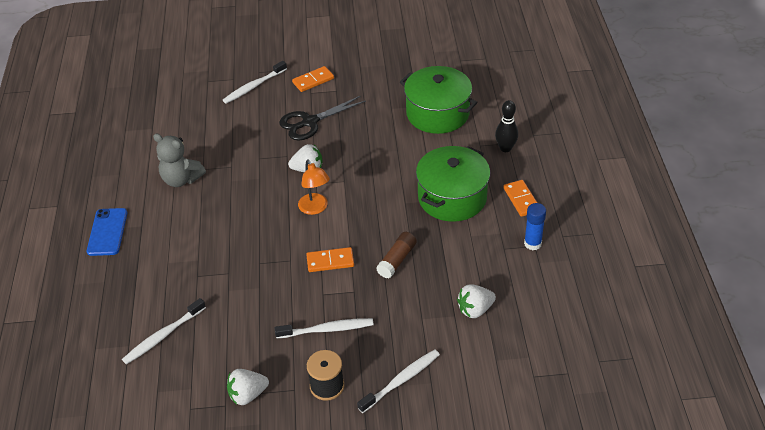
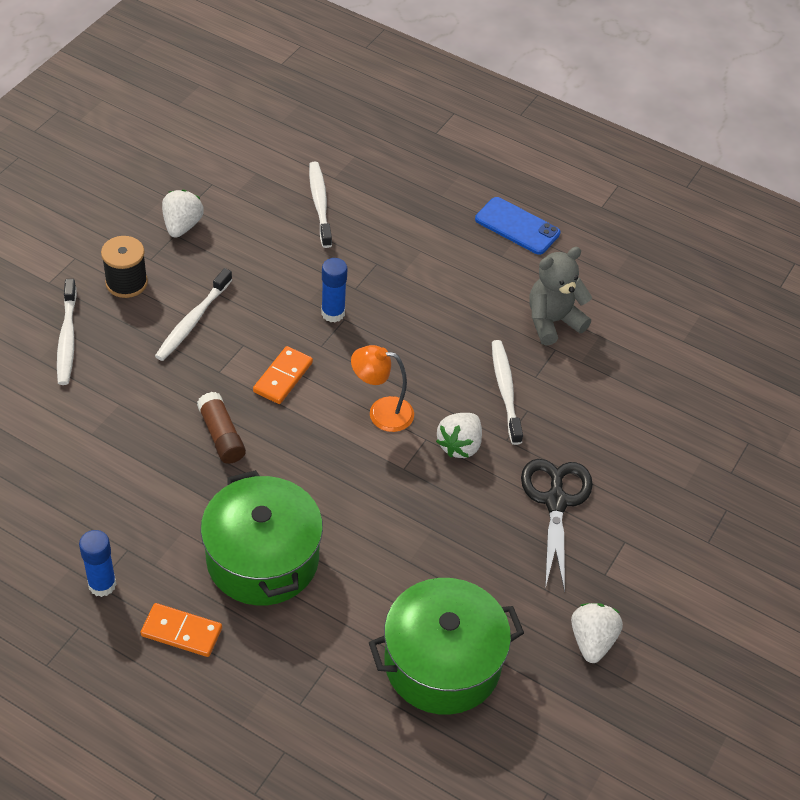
camera: 120 degrees right, 5 degrees up
(254, 86) = (693, 485): white toothbrush -> white toothbrush (505, 391)
(259, 270) = (333, 313): none -> blue glue stick
(313, 80) = (652, 560): orange domino -> none
(475, 310) = (77, 456): white strawberry -> white strawberry (592, 641)
(505, 148) = (291, 692): black bowling pin -> none

